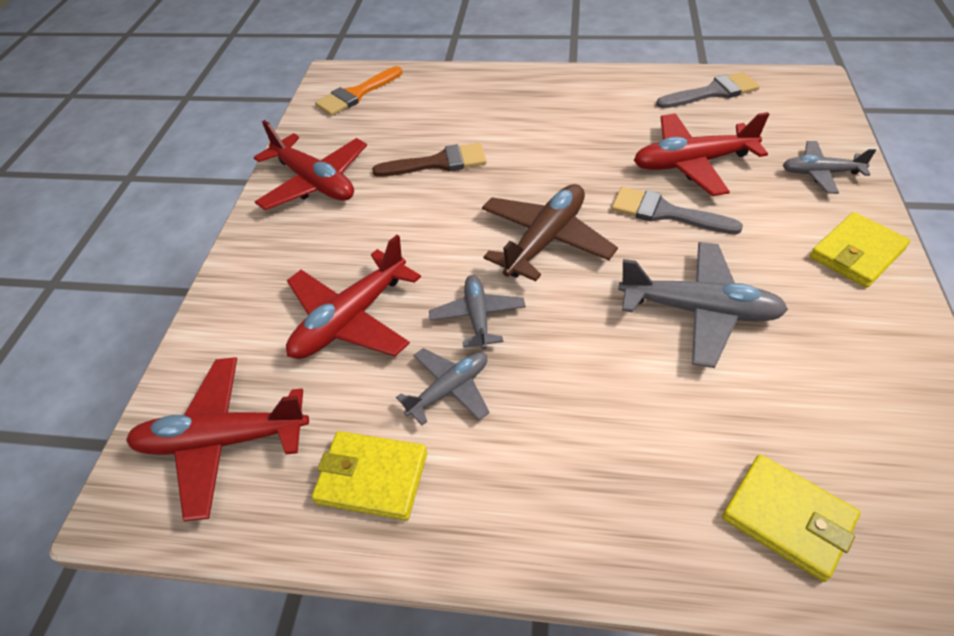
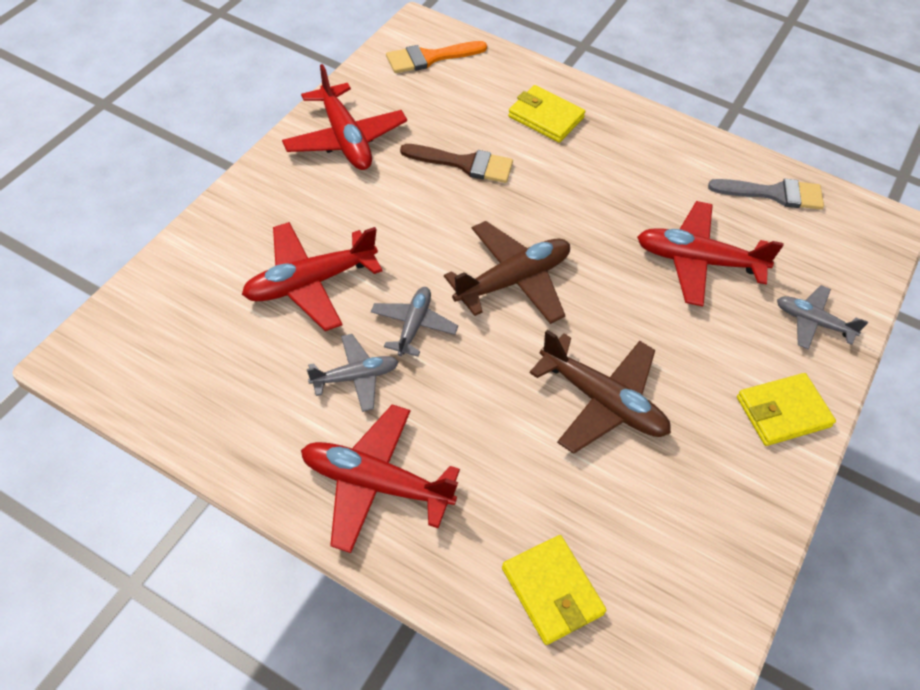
camera: 15 degrees right, 5 degrees up
(223, 441) = (165, 342): red plane -> red plane (376, 483)
(372, 477) = (260, 419): yellow wallet -> yellow wallet (546, 117)
(665, 213) = (637, 300): grey brush -> none
(698, 311) = (602, 401): grey plane -> brown plane

